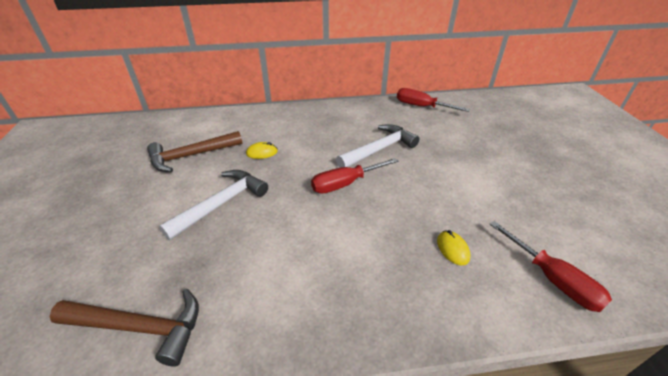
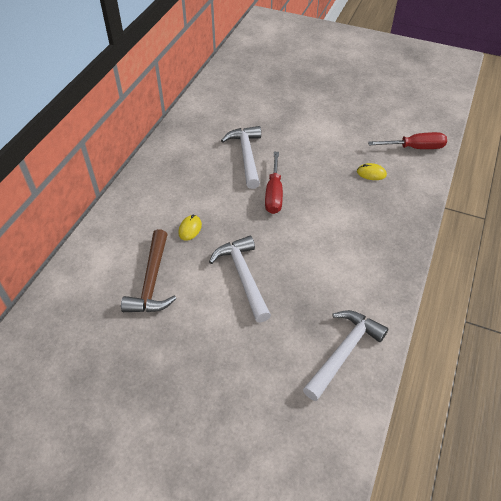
camera: 60 degrees left, 10 degrees up
(140, 327) = (343, 352): brown hammer -> white hammer
(422, 107) = (208, 102): red screwdriver -> none

